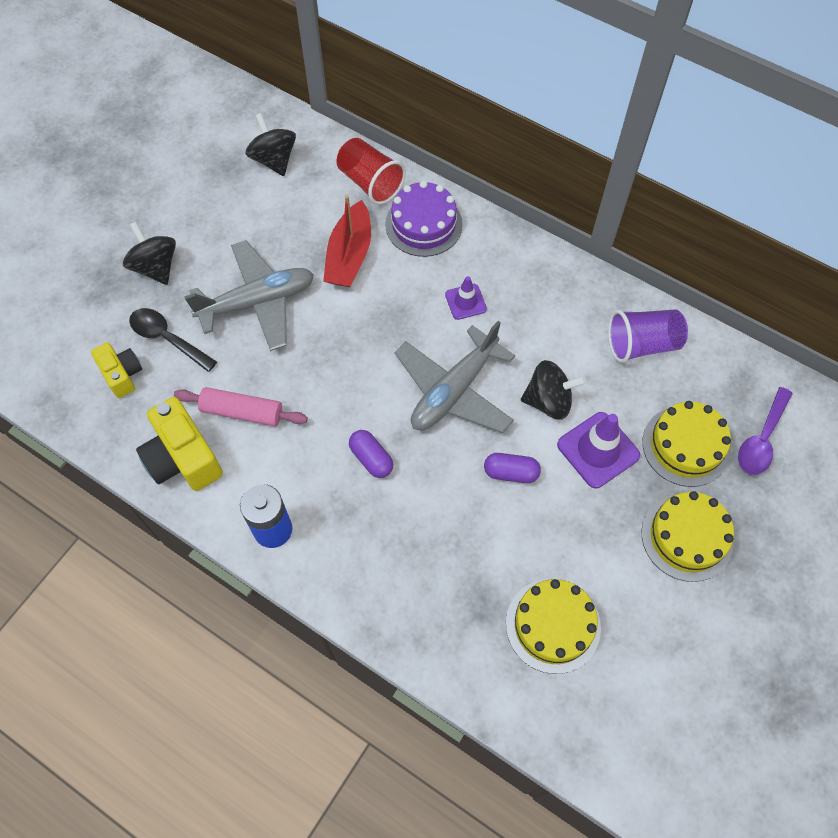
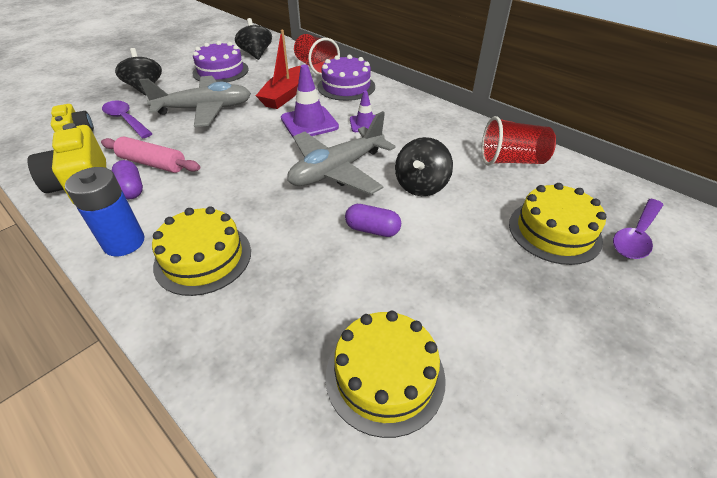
camera: 10 degrees right, 20 degrees down
(167, 338) = (126, 120): black spoon -> purple spoon
(241, 211) = (220, 71): none -> purple cake
(371, 458) = (244, 204): purple capsule -> purple capsule (131, 188)
(548, 401) = (421, 185): black spinning top -> black spinning top turned 105 degrees clockwise
(598, 450) = (463, 224): purple traffic cone -> purple traffic cone (309, 123)
(642, 344) = (511, 160): purple cup -> red cup
(687, 537) = (558, 308): yellow cake -> yellow cake (203, 258)

